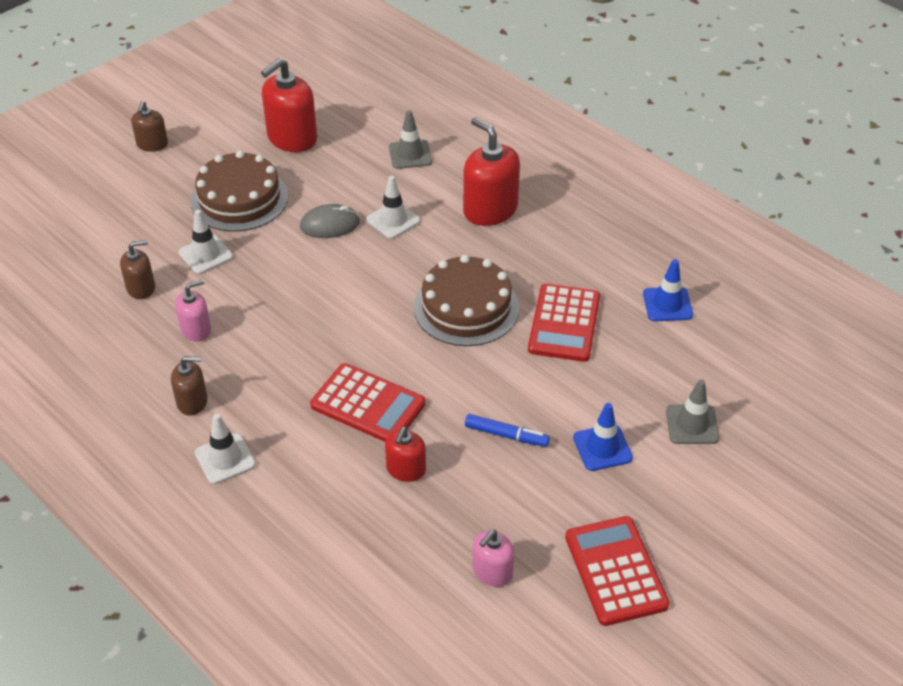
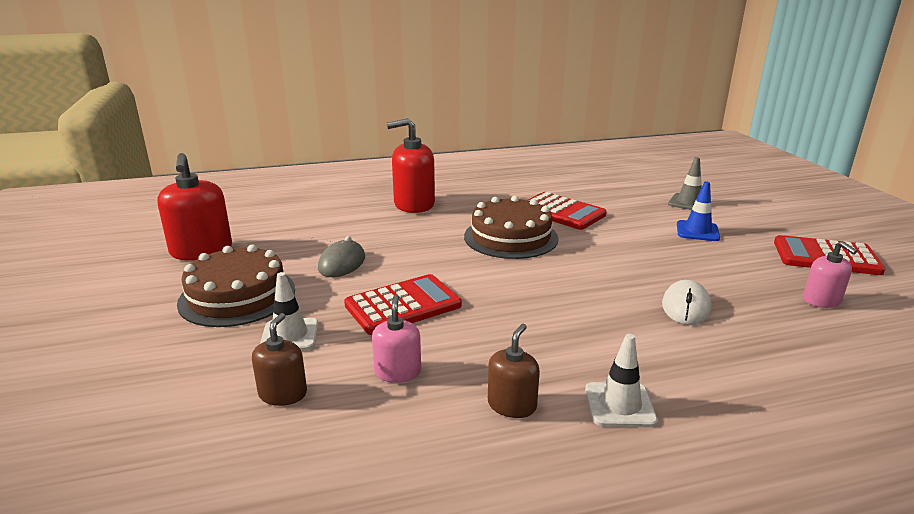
camera: 60 degrees left, 20 degrees down
(152, 144) = (62, 324): brown soap dispenser -> none
(368, 404) = (592, 303): red calculator -> red calculator (403, 305)
(393, 220) = (375, 238): white traffic cone -> none
(406, 469) = (686, 307): red soap dispenser -> white mouse
(410, 155) = (309, 213): grey traffic cone -> none
(506, 435) = (666, 258): blue marker -> none
(667, 304) = (571, 182): blue traffic cone -> none

